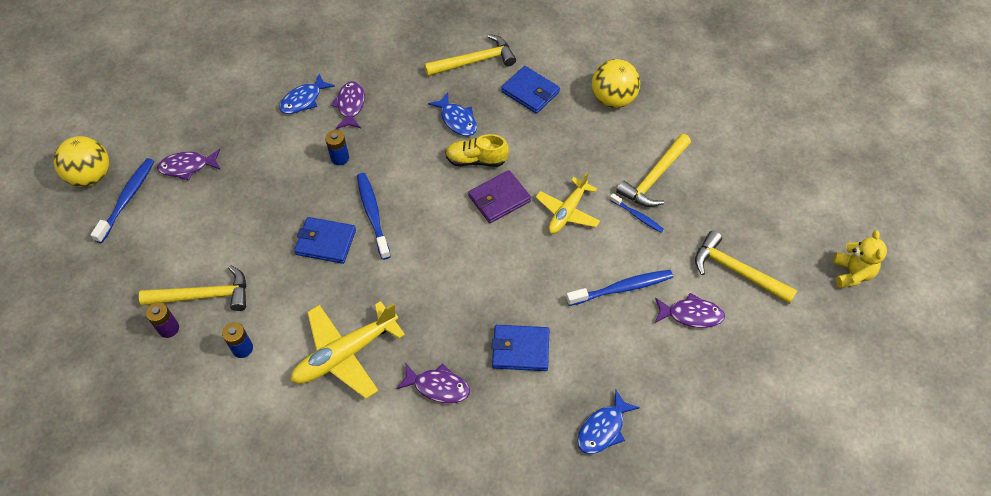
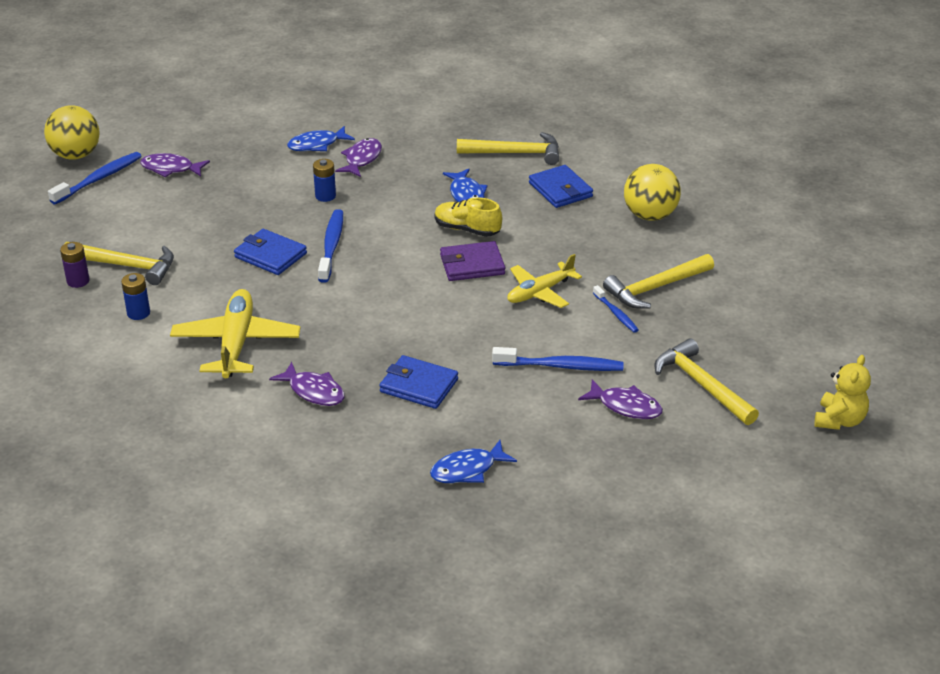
camera: 20 degrees right, 20 degrees down
(345, 354) = (236, 343): yellow plane -> yellow plane turned 105 degrees clockwise

